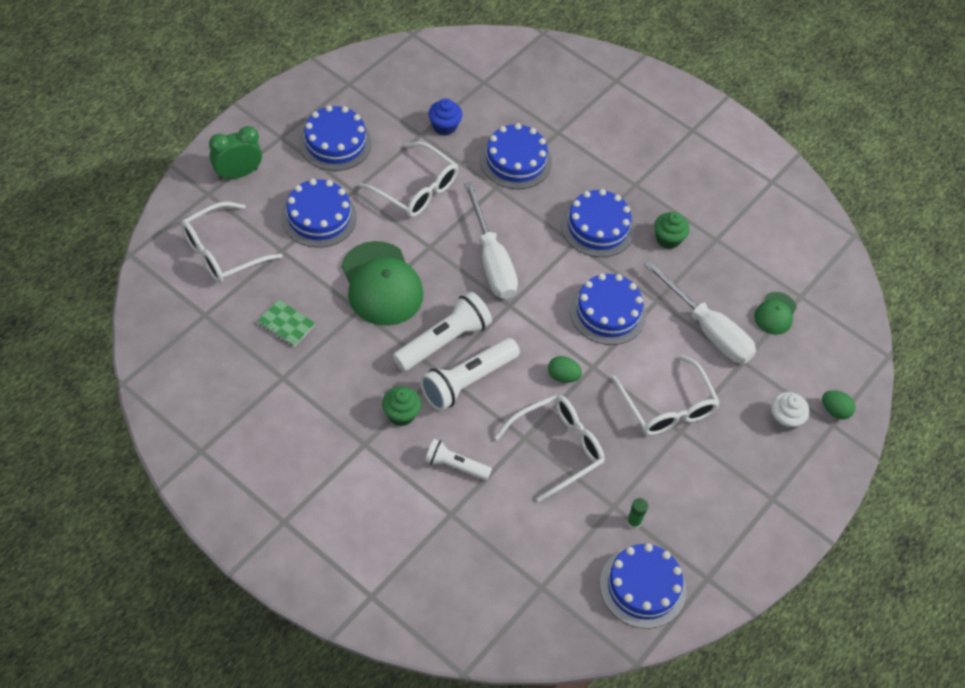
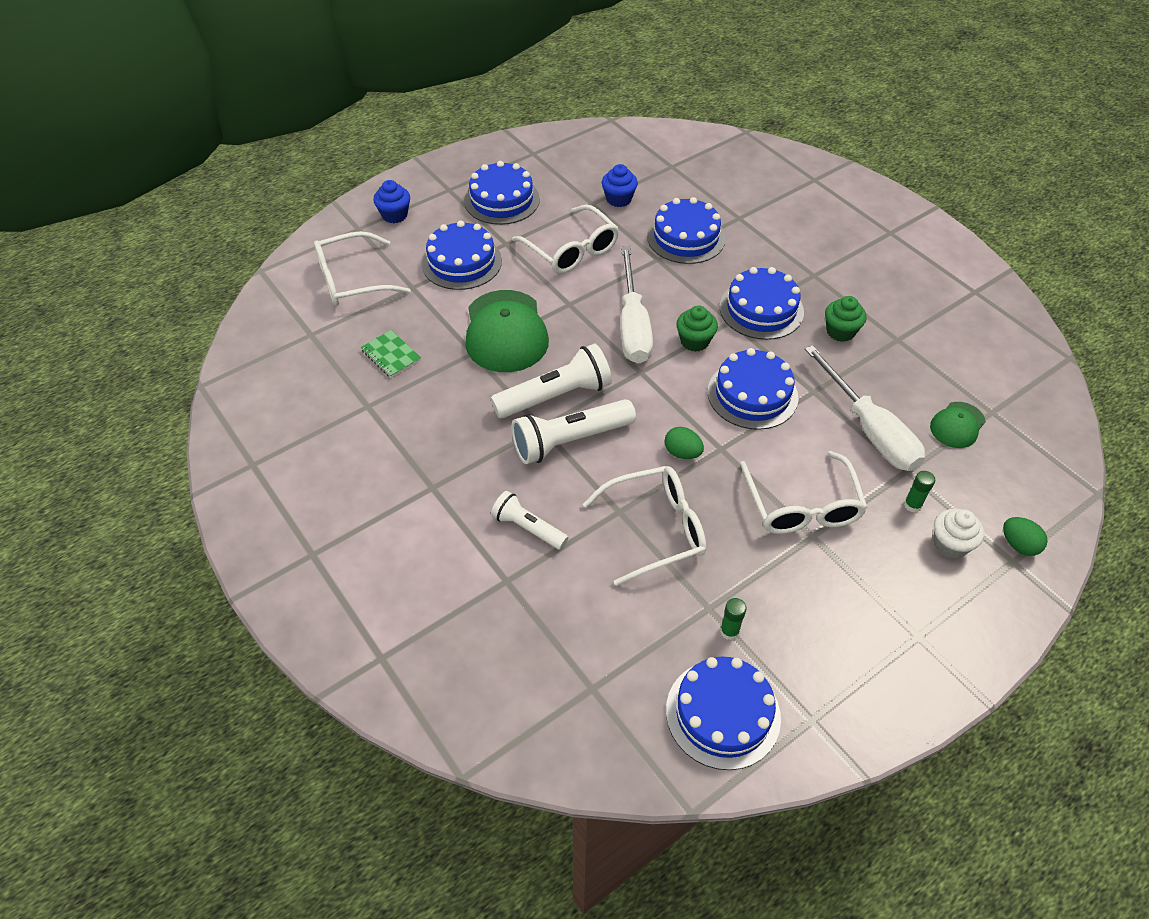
camera: 20 degrees right, 5 degrees down
(238, 174) = (394, 215): green clock -> blue cupcake
(401, 414) = (484, 463): green cupcake -> green cupcake (694, 341)
(751, 391) = (912, 505): none -> green glue stick

